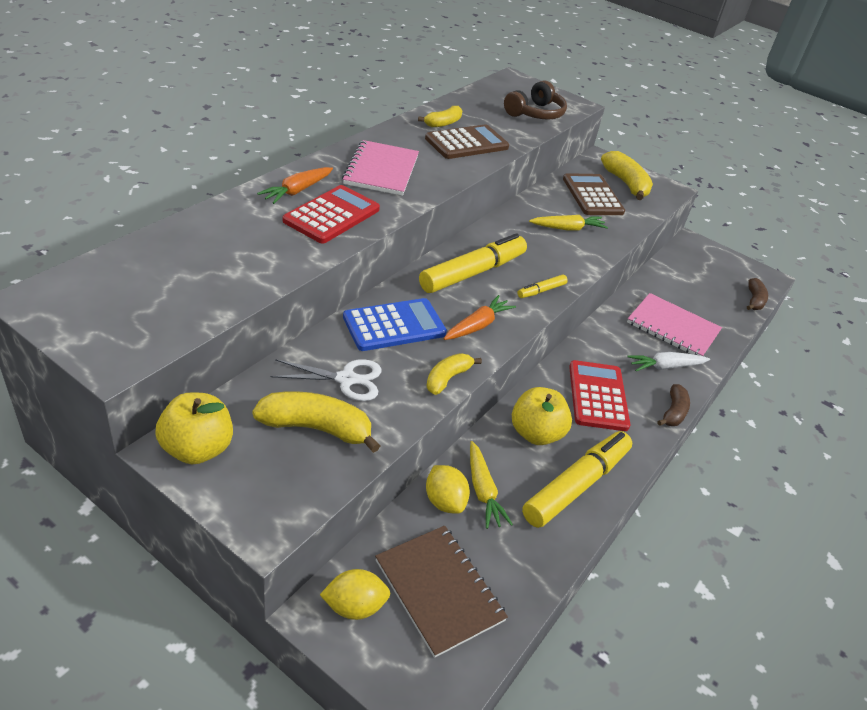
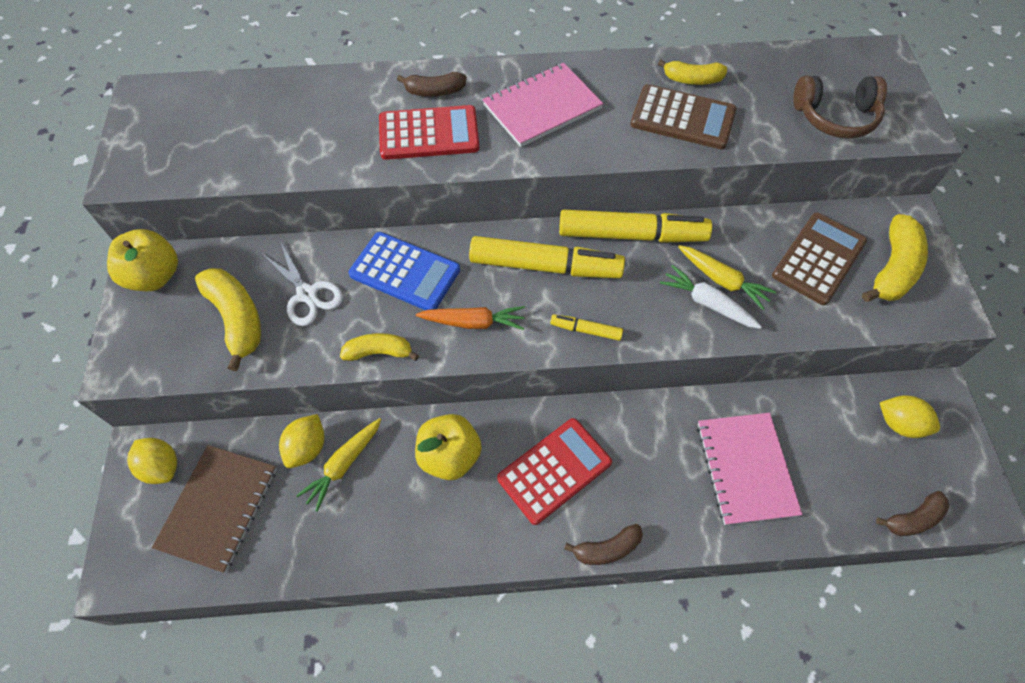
camera: 55 degrees right, 20 degrees up
(297, 191) = (435, 91): orange carrot -> brown banana
(576, 485) = (418, 528): yellow marker -> yellow marker (632, 235)
(665, 366) = (670, 500): white carrot -> white carrot (707, 303)
(697, 265) = (899, 424): none -> yellow lemon

